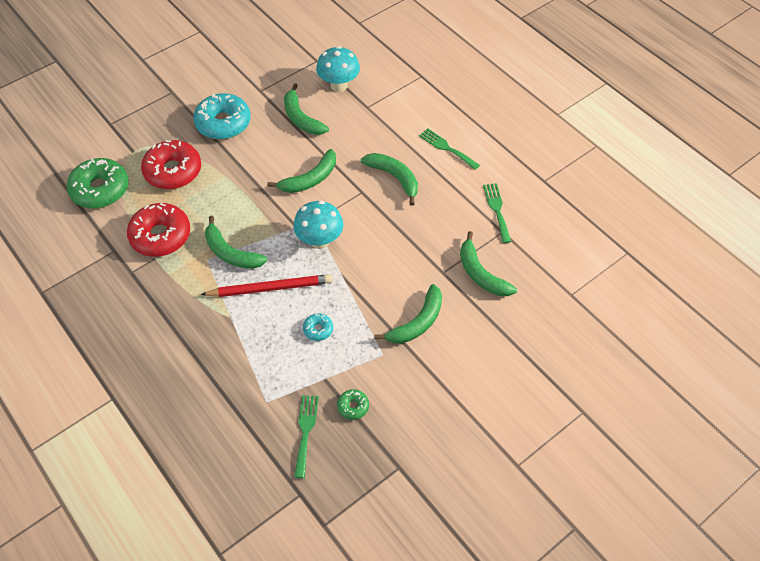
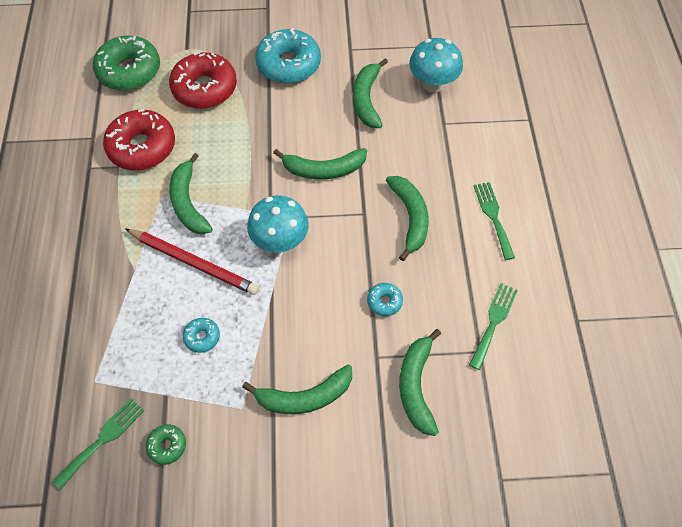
camera: 35 degrees right, 5 degrees up
(420, 237) = (384, 302): none -> turquoise donut

